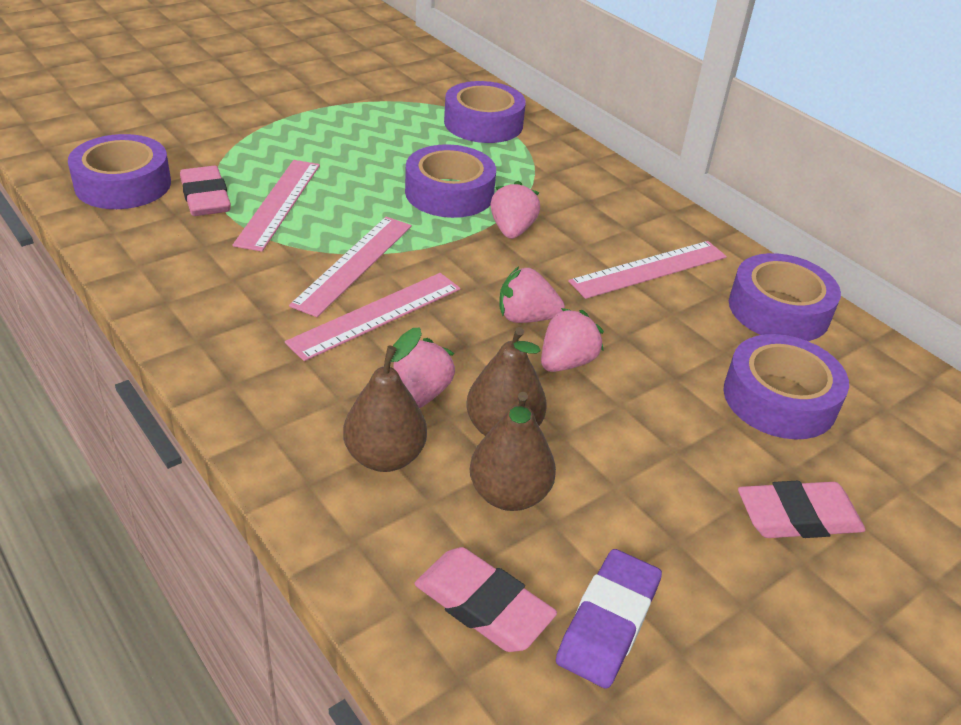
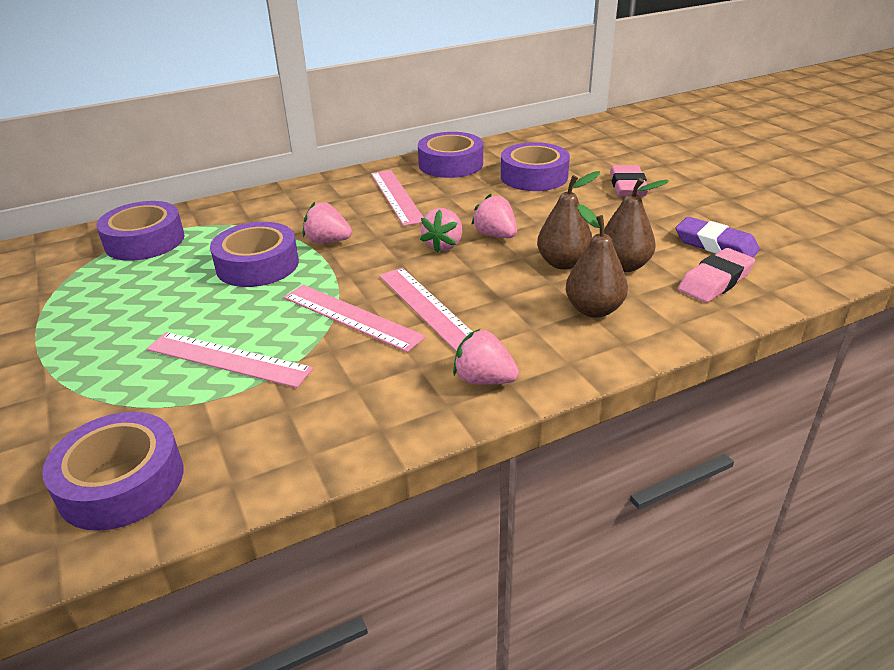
camera: 75 degrees left, 5 degrees down
(205, 197) = (190, 410): pink eraser -> none
(420, 394) = (527, 292): pink strawberry -> pink strawberry (484, 380)

